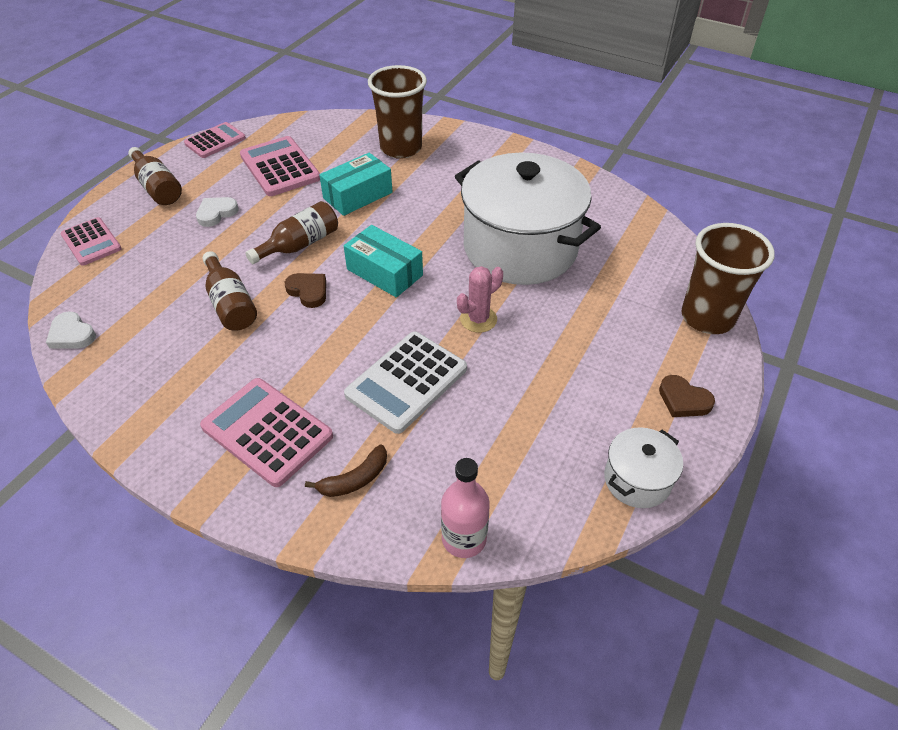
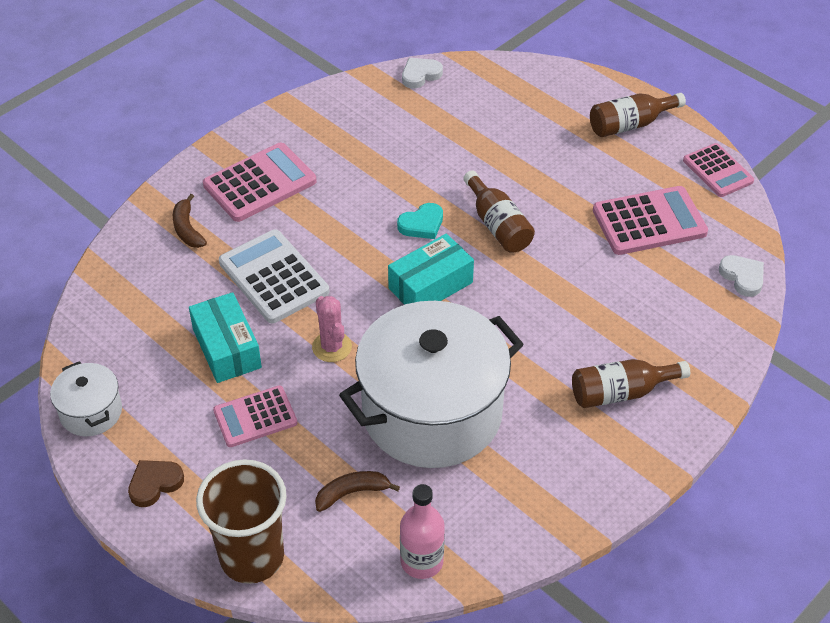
camera: 105 degrees right, 0 degrees up
(91, 242) = (547, 81): pink calculator -> pink calculator (255, 417)
(216, 213) = (571, 166): white heart -> white heart (742, 277)
(231, 304) = (423, 170): brown bottle -> brown bottle (621, 392)
(308, 291) = (422, 224): brown heart -> turquoise heart
(358, 195) = (575, 283): turquoise box -> turquoise box (226, 348)
(401, 148) = (670, 339): brown cup -> none
(464, 538) = (101, 283): pink bottle -> pink bottle (422, 561)
(617, 275) = (352, 493): none -> brown banana

